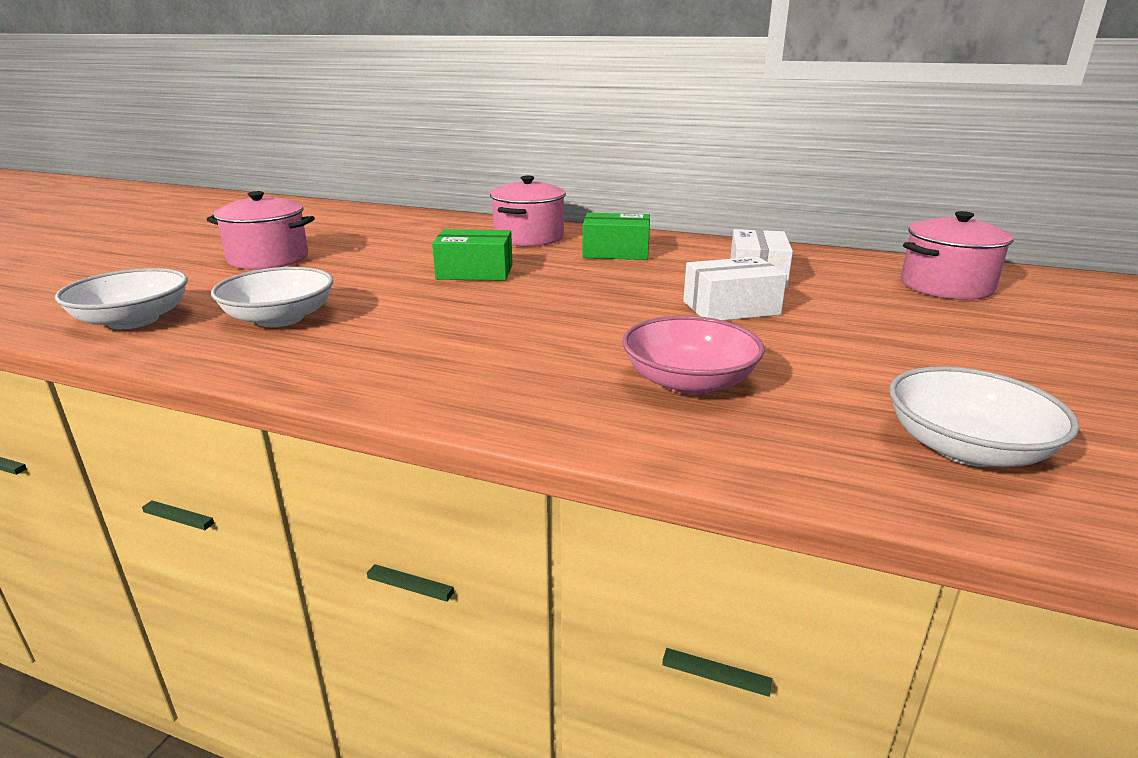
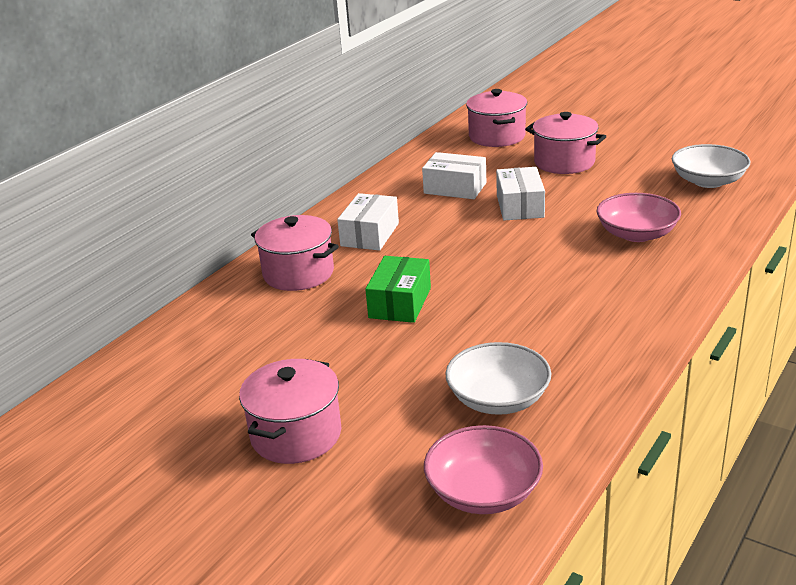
camera: 75 degrees left, 5 degrees up
(133, 320) = (483, 491): white bowl -> pink bowl
(616, 252) = (370, 234): green box -> white box
(906, 327) = (564, 162): none -> pink pot

